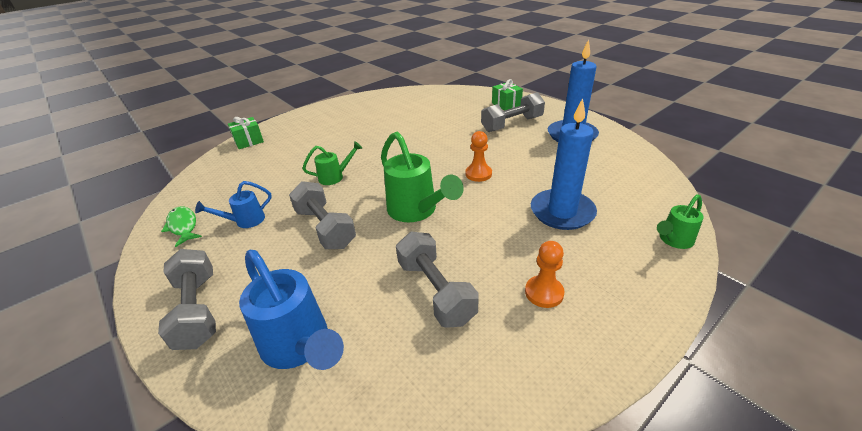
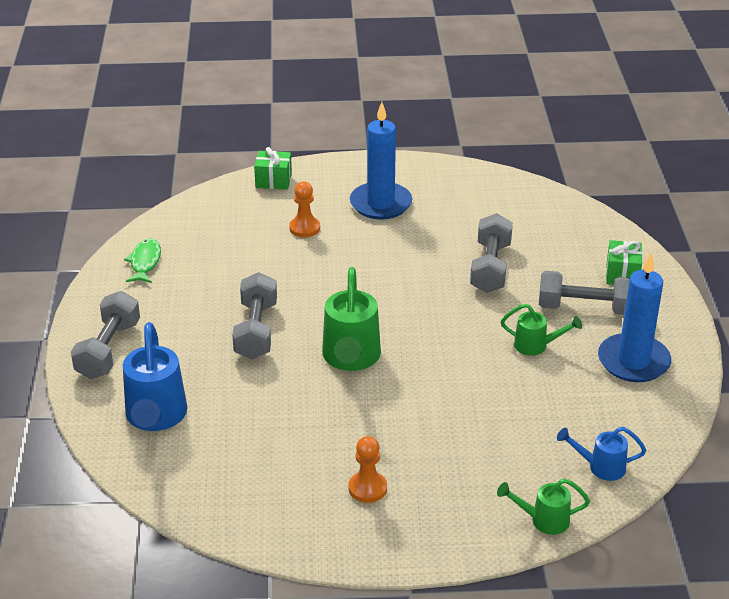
camera: 35 degrees right, 0 degrees up
(245, 221) = (196, 285): blue watering can -> blue watering can (600, 467)
(335, 177) = (316, 277): green watering can -> green watering can (536, 346)
(435, 291) = (287, 437): grey dumbbell -> grey dumbbell (490, 268)
(478, 174) = (459, 352): orange pawn -> orange pawn (304, 228)
(562, 212) = (483, 437): blue candle -> blue candle (380, 204)

